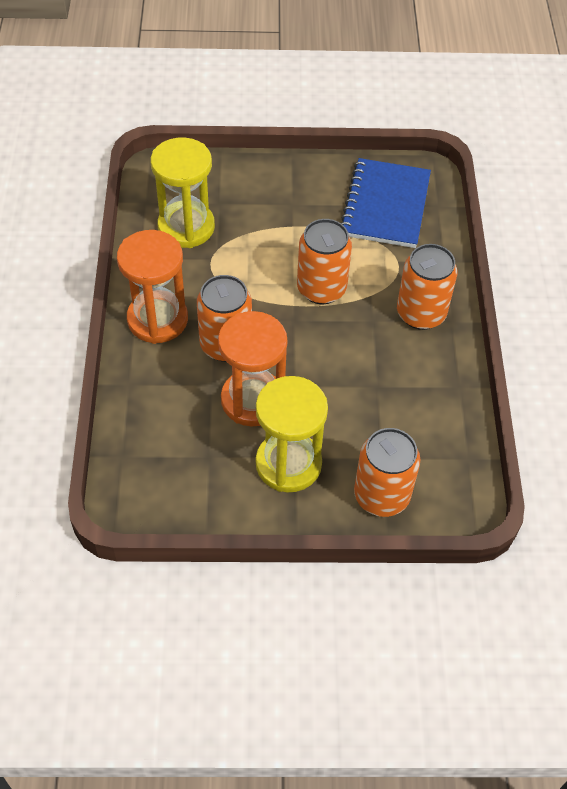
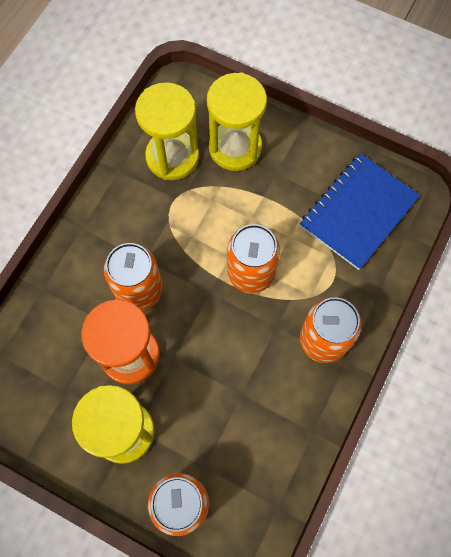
camera: 30 degrees right, 15 degrees up
(157, 319) = (98, 238): orange hourglass -> none
(241, 198) = (235, 148): none -> yellow hourglass

